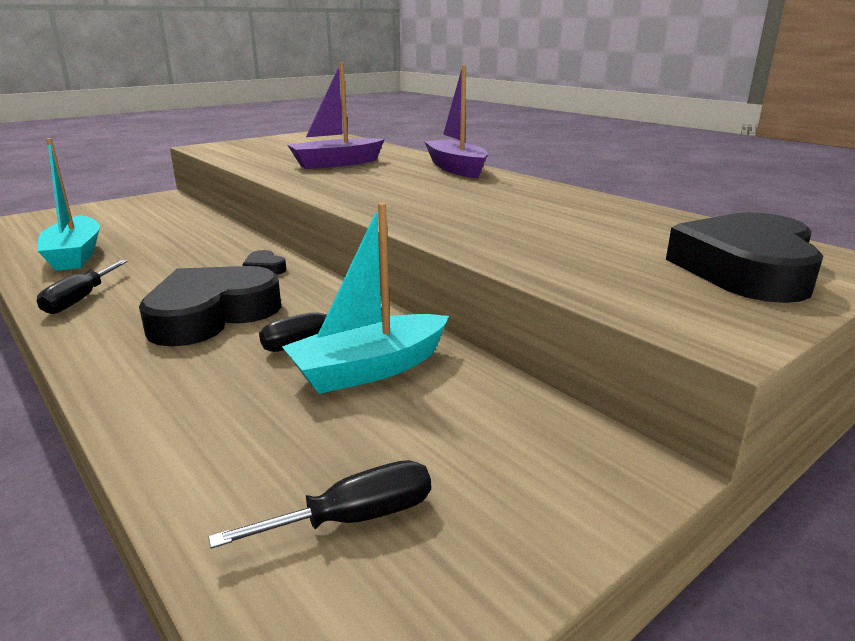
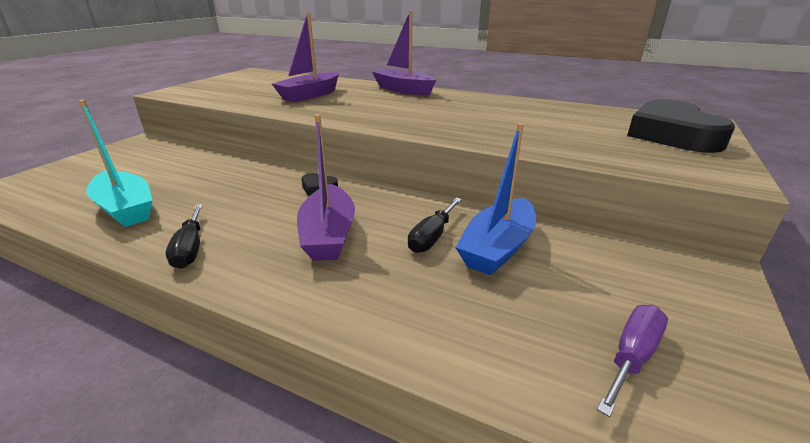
camera: 25 degrees left, 5 degrees up
(211, 315) = (328, 235): black heart -> purple boat
(354, 518) = (631, 356): black screwdriver -> purple screwdriver
(369, 369) = (497, 248): turquoise boat -> blue boat

